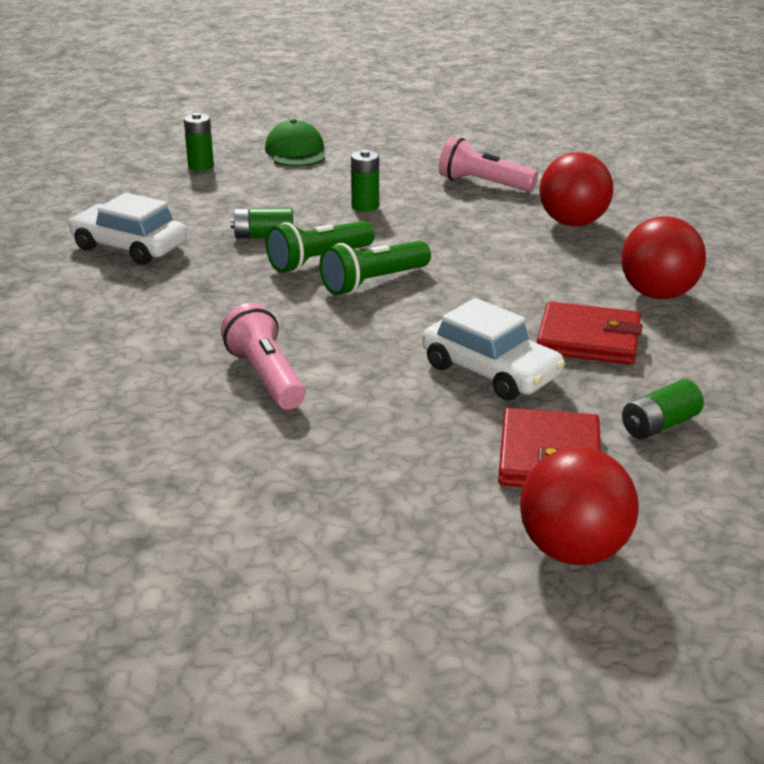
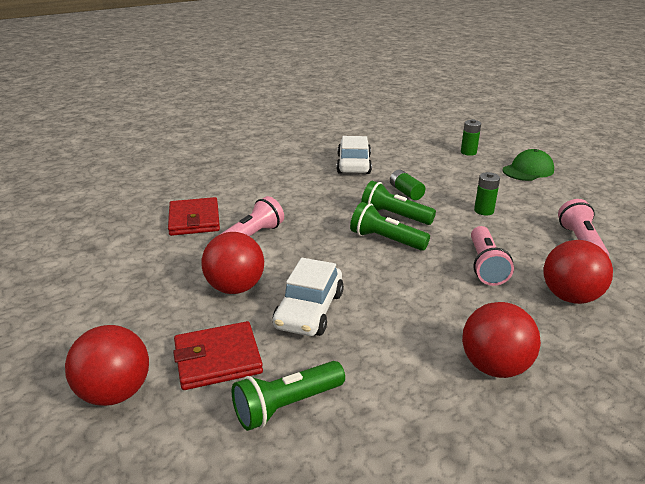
camera: 65 degrees right, 0 degrees up
(395, 415) = (235, 287): none -> red ball
(484, 243) = (485, 266): none -> pink flashlight
(588, 339) = (387, 344): red wallet -> red wallet (194, 220)
(659, 425) = (286, 405): green battery -> green flashlight

